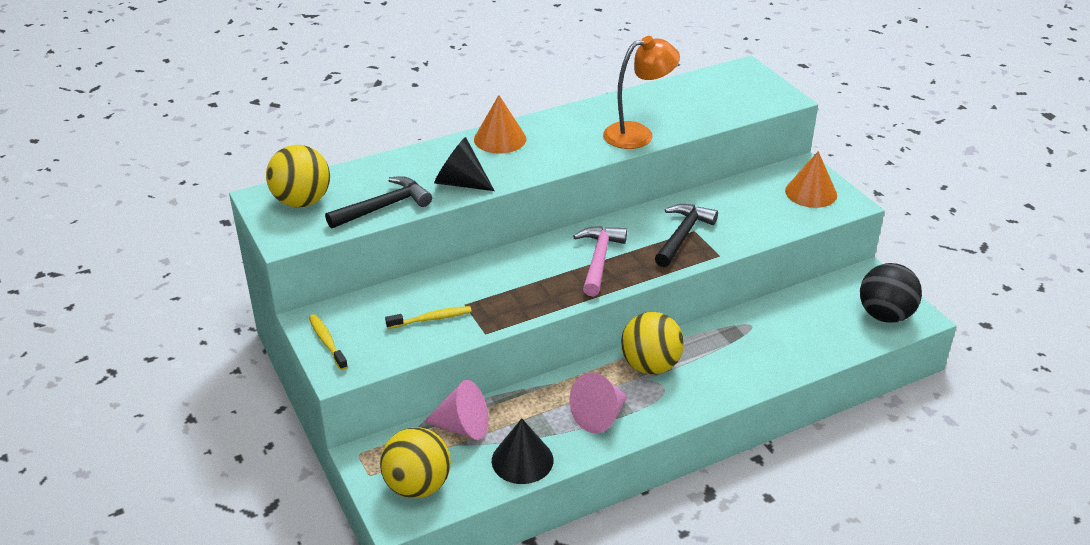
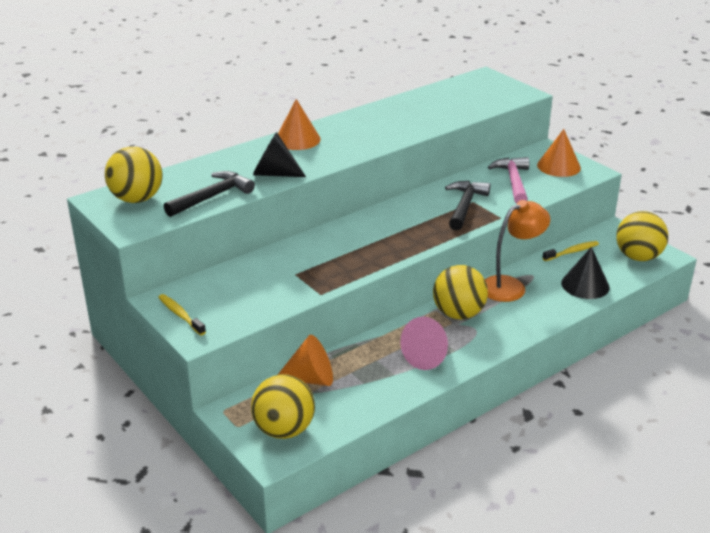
camera: 10 degrees left, 5 degrees down
(431, 319) = (269, 288): yellow toothbrush -> yellow toothbrush (572, 252)
(463, 427) = (310, 378): pink cone -> orange cone
(522, 460) = (371, 398): black cone -> black cone (585, 285)
(599, 260) = (401, 230): pink hammer -> pink hammer (513, 181)
(638, 134) = (413, 127): orange lamp -> orange lamp (510, 286)
(885, 315) = (638, 257): black ball -> yellow ball

